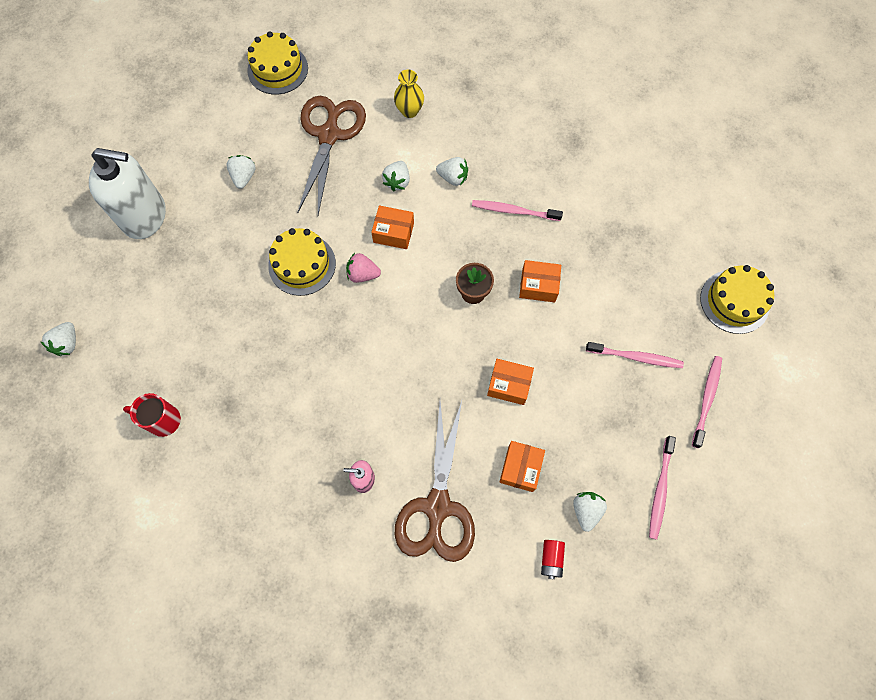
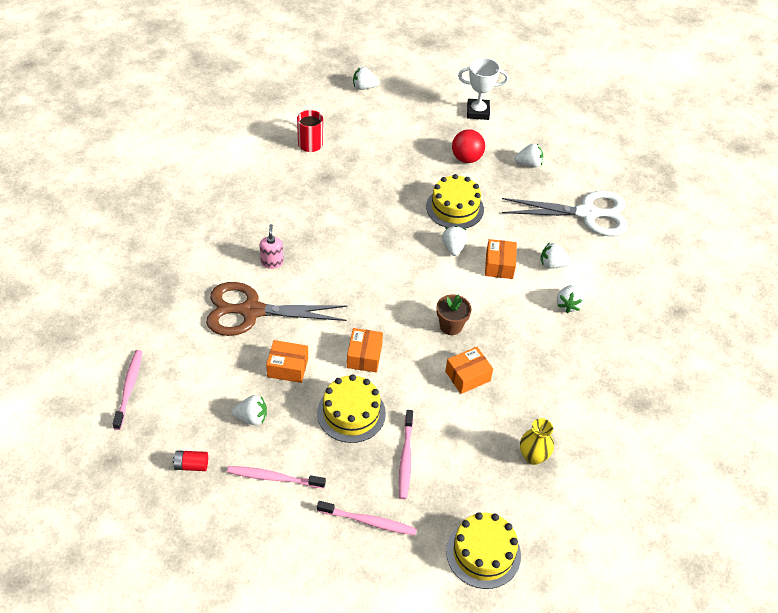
camera: 80 degrees right, 20 degrees down
(144, 216) = (478, 112): white soap dispenser -> white trophy
(223, 240) = (466, 158): none -> red ball
(278, 69) = (644, 173): yellow cake -> yellow cake (351, 413)
(329, 135) = (587, 214): brown scissors -> white scissors
(363, 274) = (453, 247): pink strawberry -> white strawberry
(409, 111) = (632, 268): yellow vase -> yellow vase (533, 456)
(513, 211) = (544, 353): pink toothbrush -> pink toothbrush (129, 388)
(538, 286) = (467, 376): orange box -> orange box turned 60 degrees clockwise
(551, 559) = (208, 392): red battery -> red battery (191, 465)

